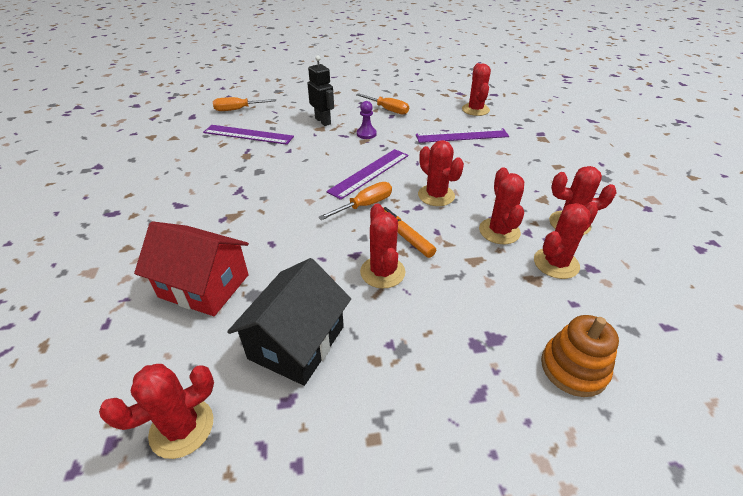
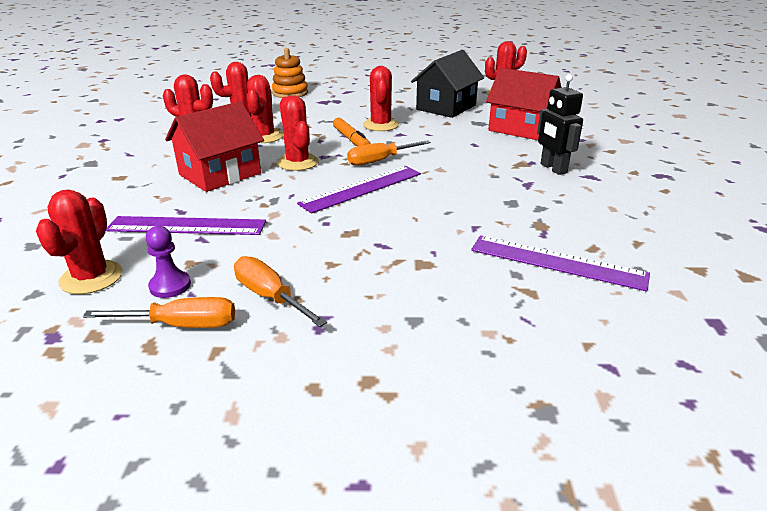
camera: 170 degrees left, 10 degrees down
(238, 109) = (619, 335): orange screwdriver -> orange screwdriver (181, 325)
(323, 121) = (416, 279): black robot -> black robot (553, 168)
(366, 134) = (341, 243): purple pawn -> purple pawn (170, 286)
(487, 176) = (220, 174): none -> red house

